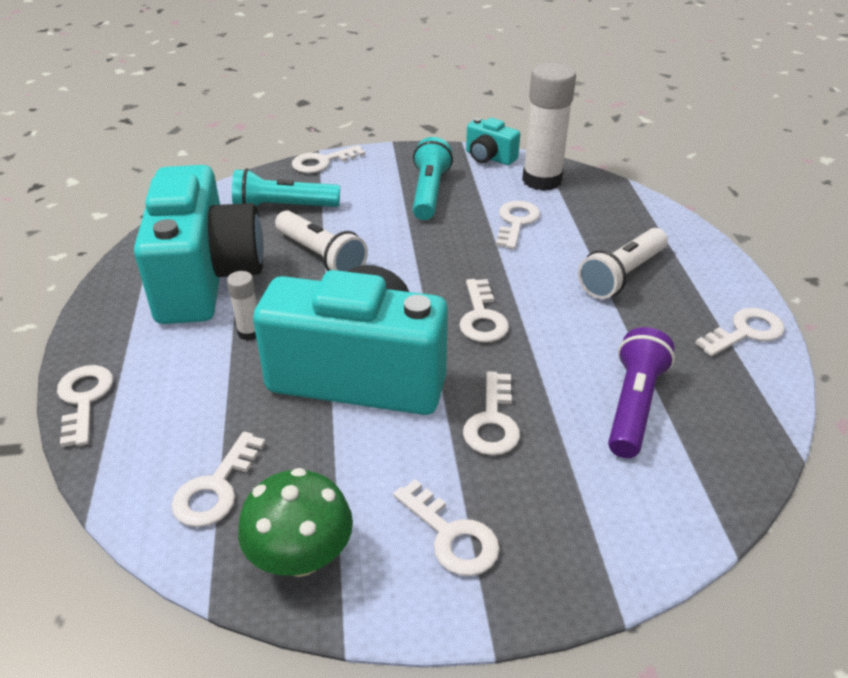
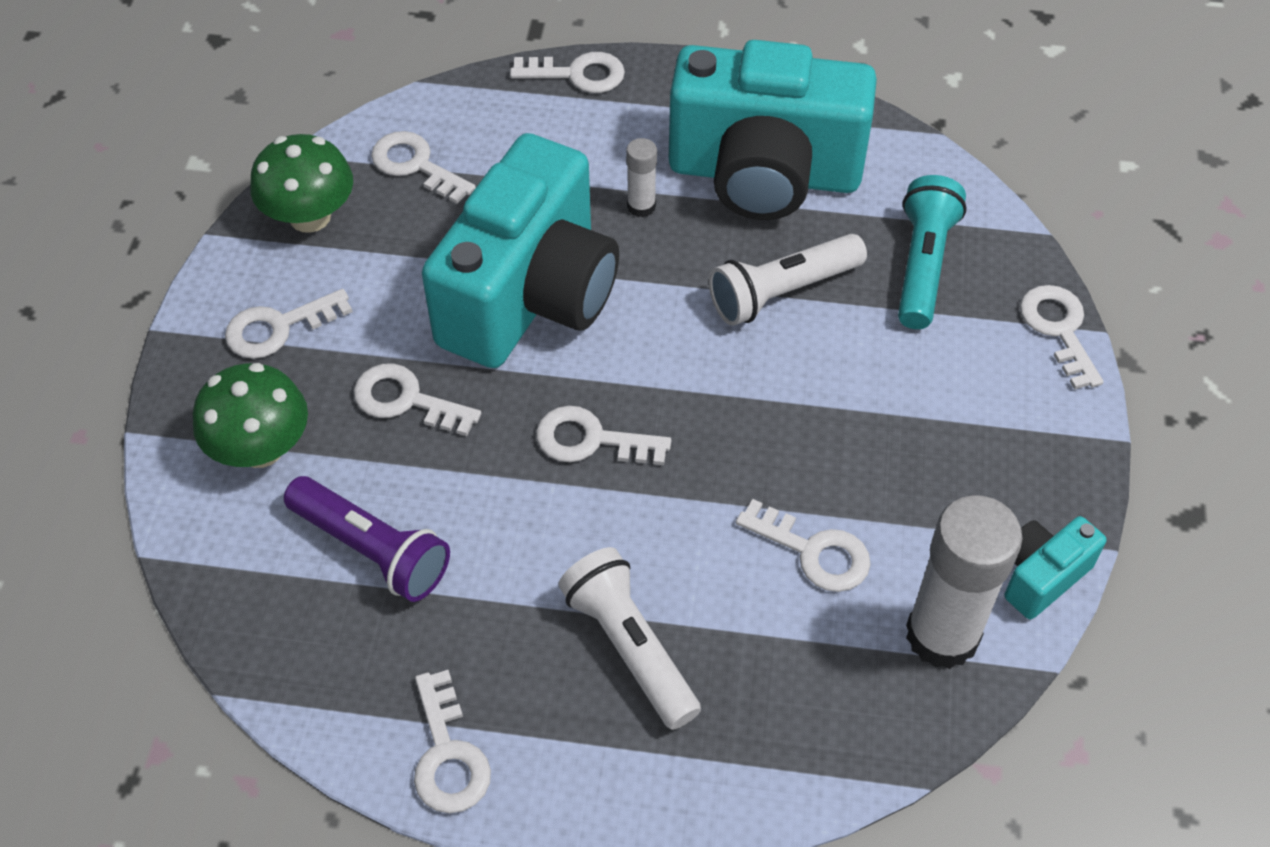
camera: 105 degrees right, 15 degrees up
(429, 193) = (931, 455): turquoise flashlight -> none
(586, 504) = (261, 448): none -> green mushroom

